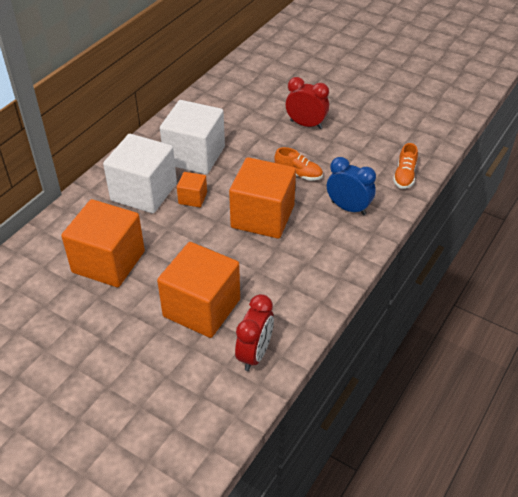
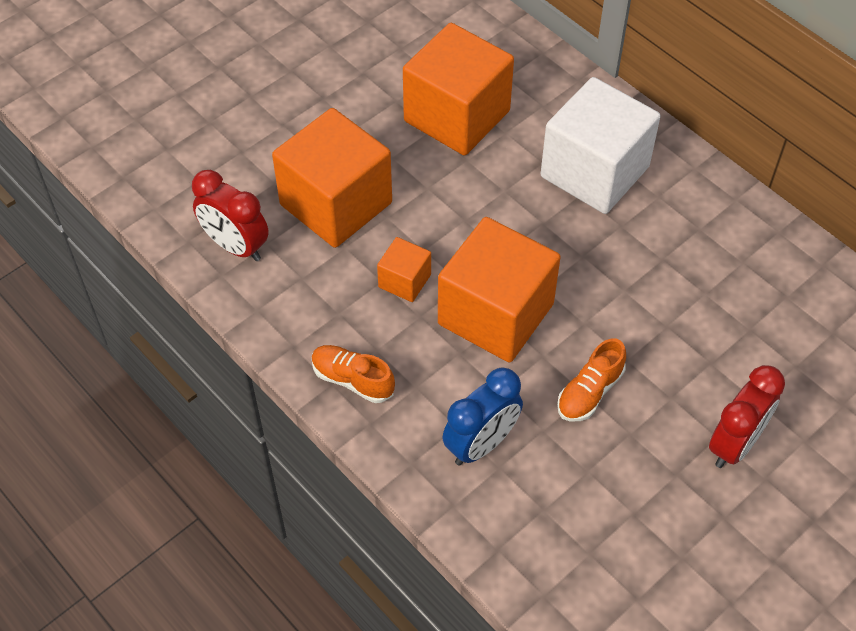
camera: 105 degrees right, 10 degrees up
(192, 198) = (564, 230): orange cube -> orange cube (404, 281)
(194, 155) = (673, 251): white cube -> none
(404, 176) = (542, 568): orange shoe -> orange shoe (352, 380)

